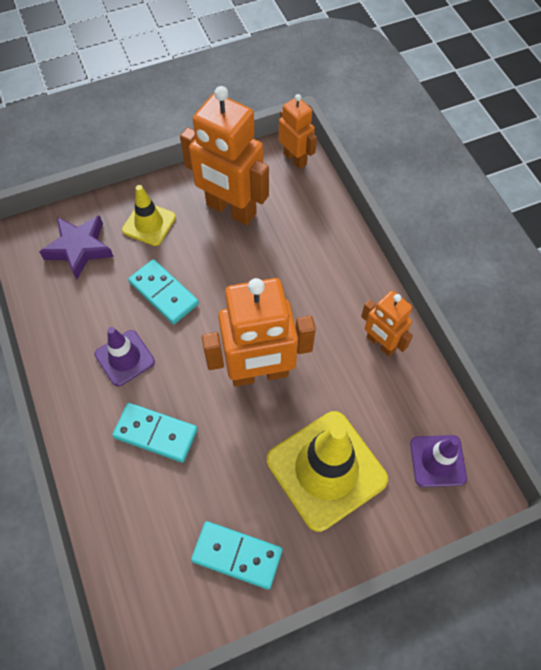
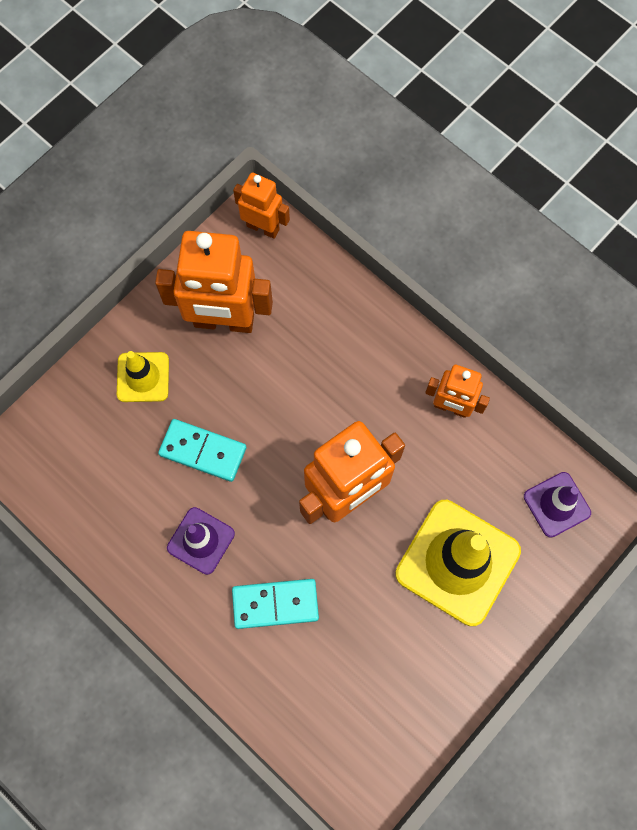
camera: 25 degrees left, 10 degrees up
(79, 248) = (82, 440): purple star -> none
(237, 555) = (414, 683): turquoise domino -> none

